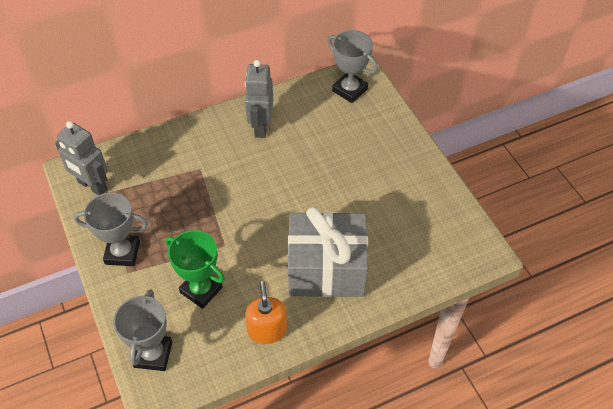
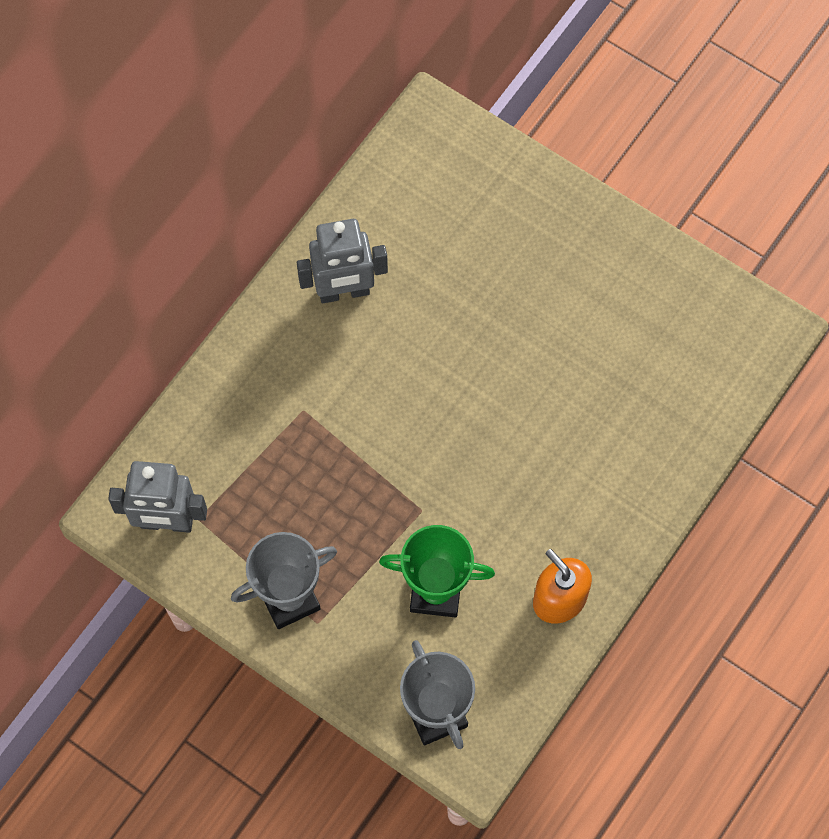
camera: 30 degrees left, 15 degrees up
(261, 126) = (344, 292): grey robot -> grey robot turned 75 degrees counterclockwise
(326, 269) = (581, 470): grey gift -> none
(349, 90) = (434, 158): grey trophy -> none

